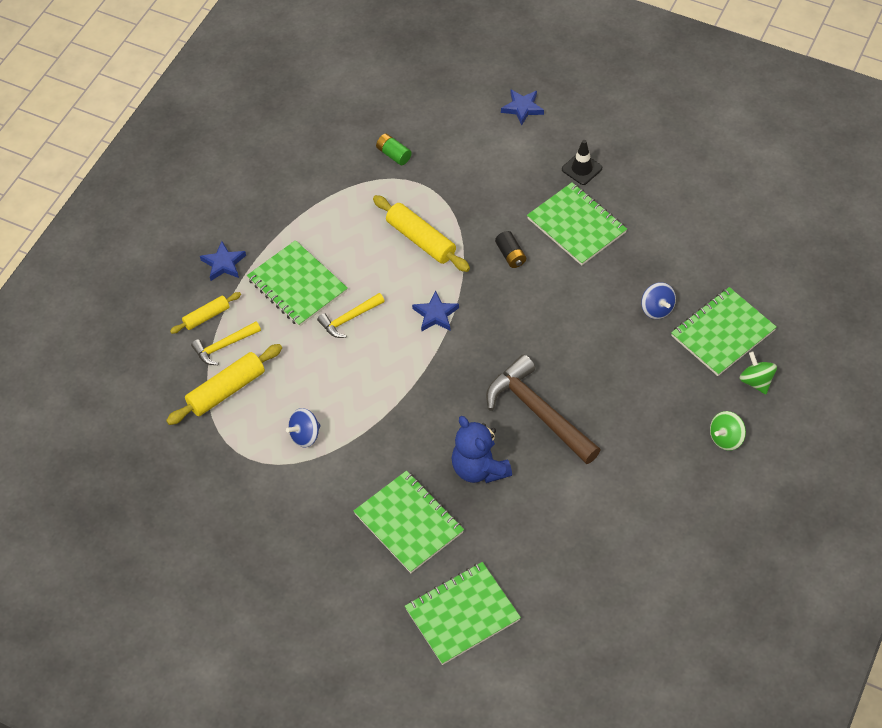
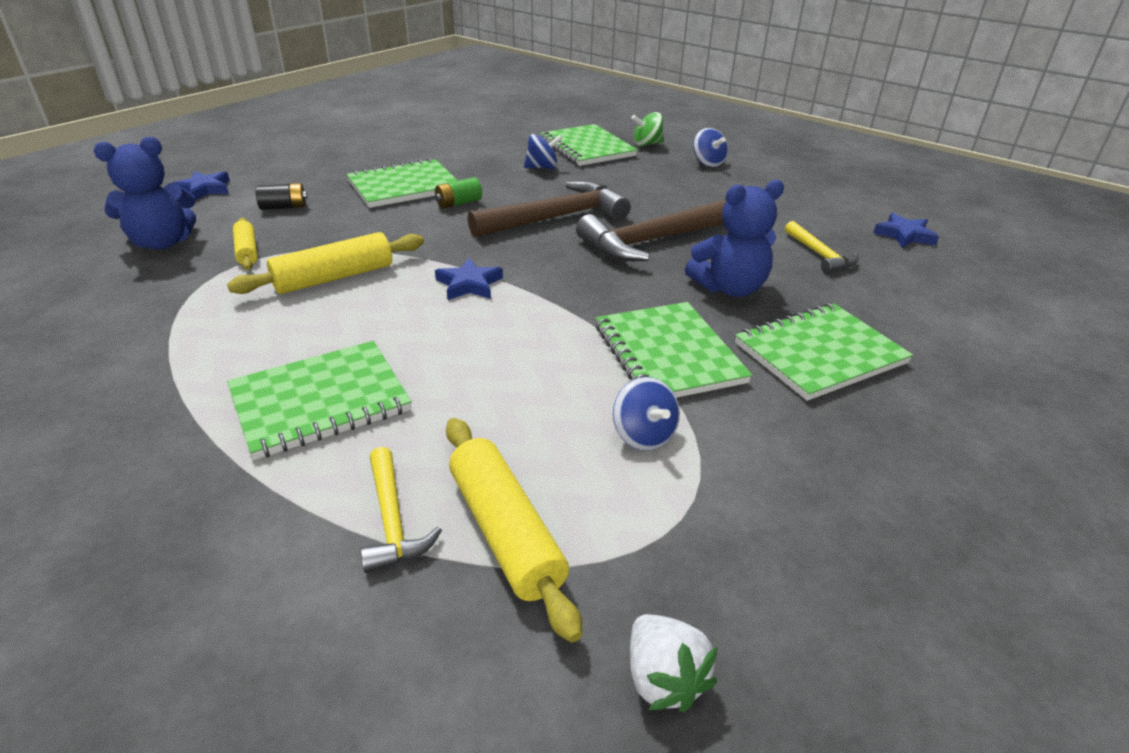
camera: 80 degrees left, 20 degrees down
(165, 460) = (663, 678): none -> white strawberry
(206, 316) = (298, 539): yellow rolling pin -> yellow rolling pin (247, 251)
(223, 264) = (185, 493): blue star -> blue star (904, 235)
(349, 319) = (429, 356): yellow hammer -> yellow hammer (820, 255)
(393, 154) = (162, 277): green battery -> green battery (458, 203)
(435, 130) = (163, 243): none -> blue teddy bear
(462, 614) = (962, 331): green notebook -> green notebook (668, 354)
(510, 255) = (413, 225): black battery -> black battery (284, 207)
(556, 341) = (556, 218): none -> brown hammer
(581, 169) = (330, 174): black traffic cone -> none
(726, 438) = (708, 163): green spinning top -> blue spinning top

